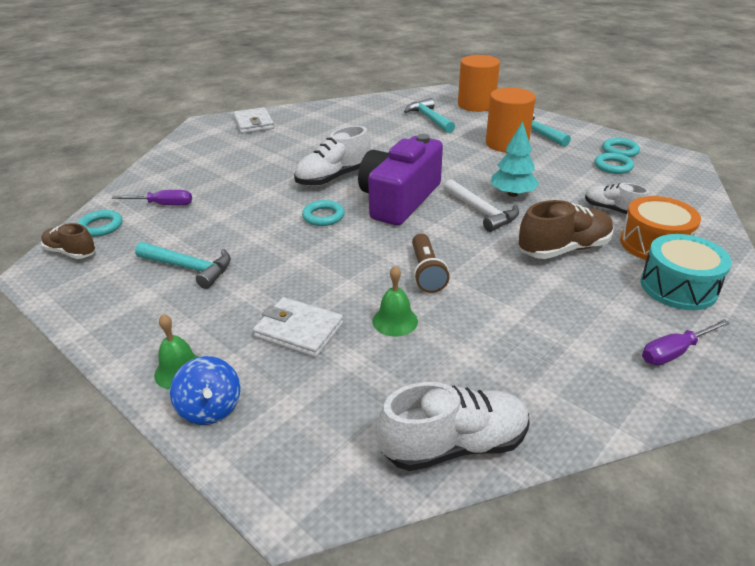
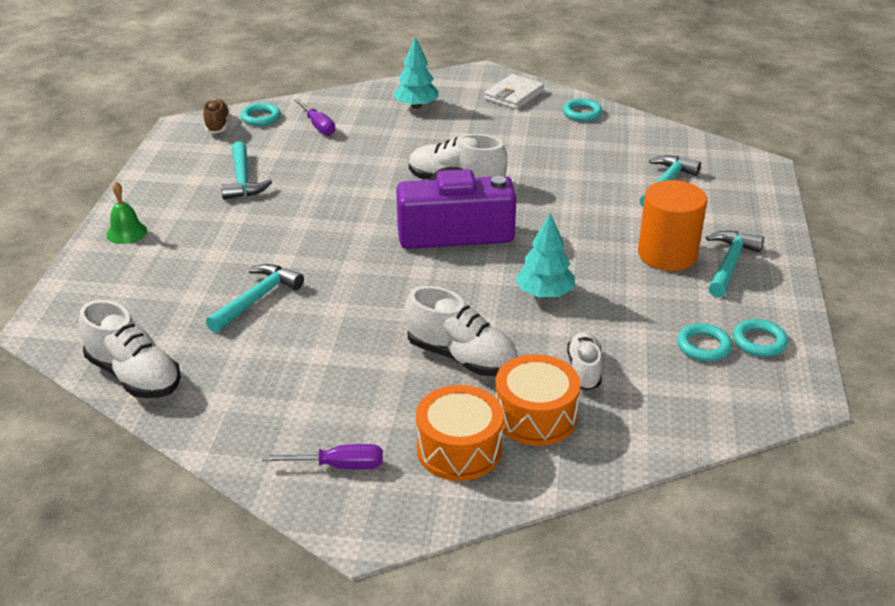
camera: 55 degrees right, 0 degrees up
(207, 158) = (416, 106): none -> turquoise tree
(210, 408) = (100, 261): blue spinning top -> none
(299, 330) = (207, 260): white wallet -> none
(323, 216) = (380, 205): turquoise ring -> turquoise ring (582, 113)
(395, 321) = (257, 299): green bell -> turquoise hammer
(426, 272) = (341, 290): brown flashlight -> none
(476, 105) = (752, 200): orange cylinder -> none
(481, 212) = (483, 286): white hammer -> none
(563, 249) = (461, 357): brown shoe -> white shoe
(674, 352) = (339, 466): purple screwdriver -> purple screwdriver turned 150 degrees clockwise
(678, 287) = (459, 449): turquoise drum -> orange drum

